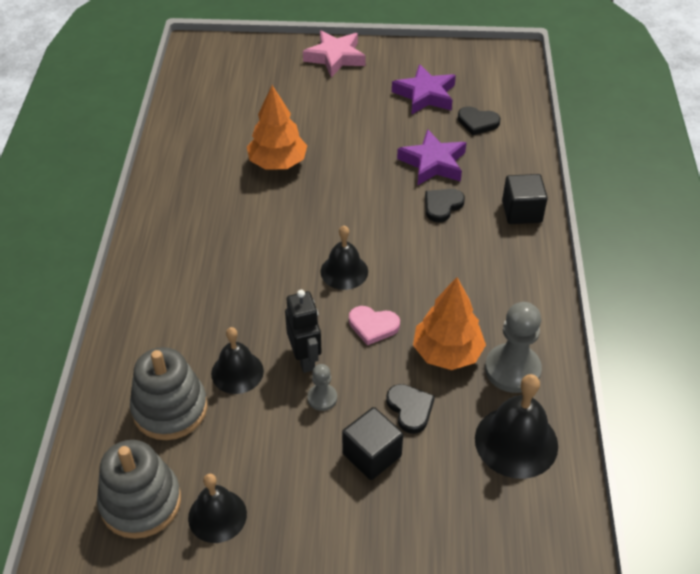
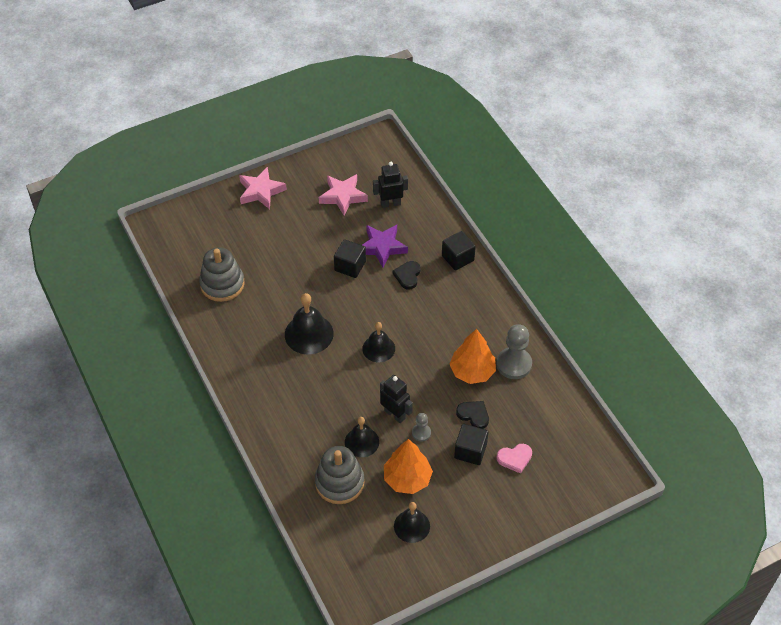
camera: 30 degrees left, 5 degrees up
(141, 502) = (364, 541): grey stacking toy -> grey stacking toy (222, 284)
(277, 163) = (282, 292): orange tree -> orange tree (407, 479)
(373, 326) = (420, 375): pink heart -> pink heart (515, 458)
(378, 168) = (350, 266): none -> black cube
(425, 95) = (343, 196): purple star -> pink star
(477, 122) = (390, 203): black heart -> black robot
(516, 442) = (541, 405): black bell -> black bell (309, 334)

